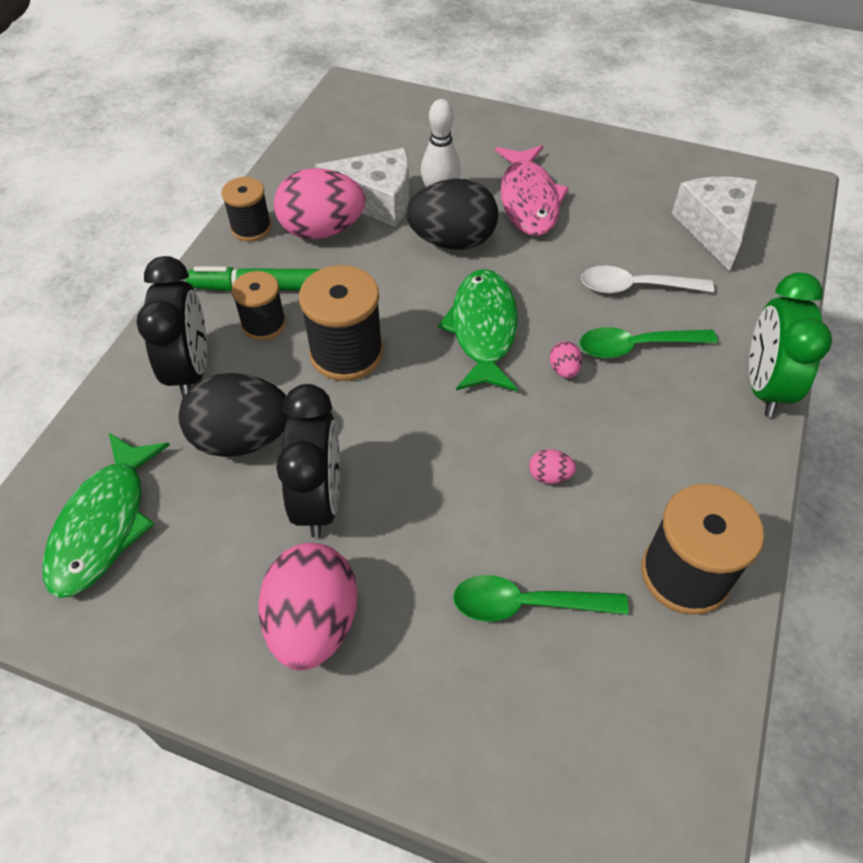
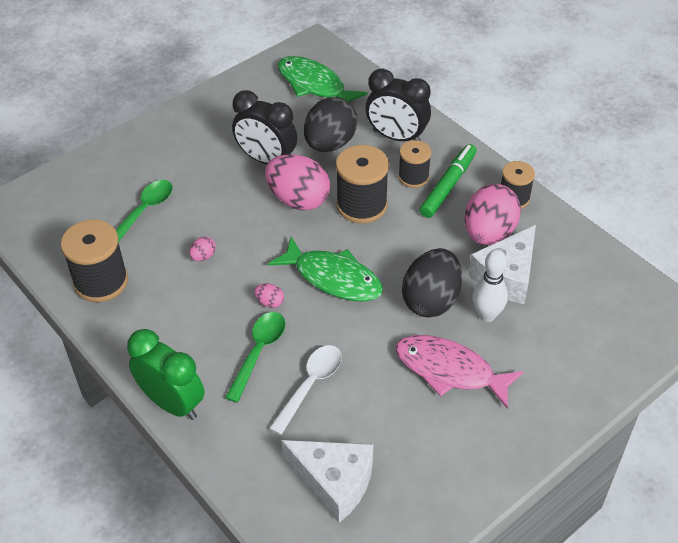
camera: 120 degrees right, 5 degrees down
(313, 623) = (202, 137): pink egg -> pink egg (298, 200)

